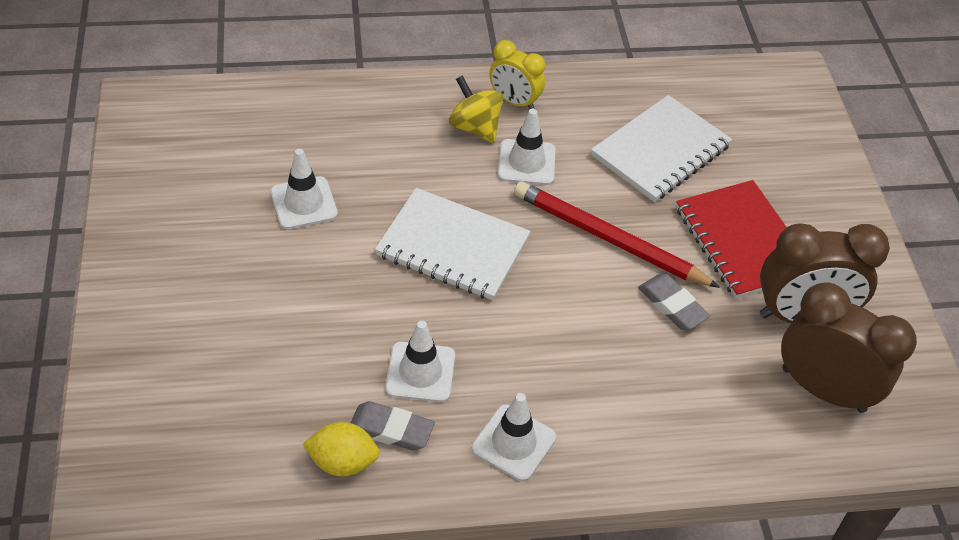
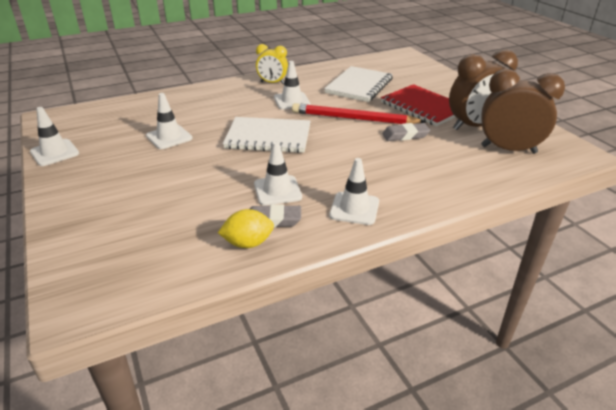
camera: 15 degrees left, 15 degrees down
(134, 193) = (54, 153): none -> white traffic cone
(475, 127) = (256, 94): yellow spinning top -> none
(672, 305) = (405, 135): grey eraser -> grey eraser turned 45 degrees counterclockwise

